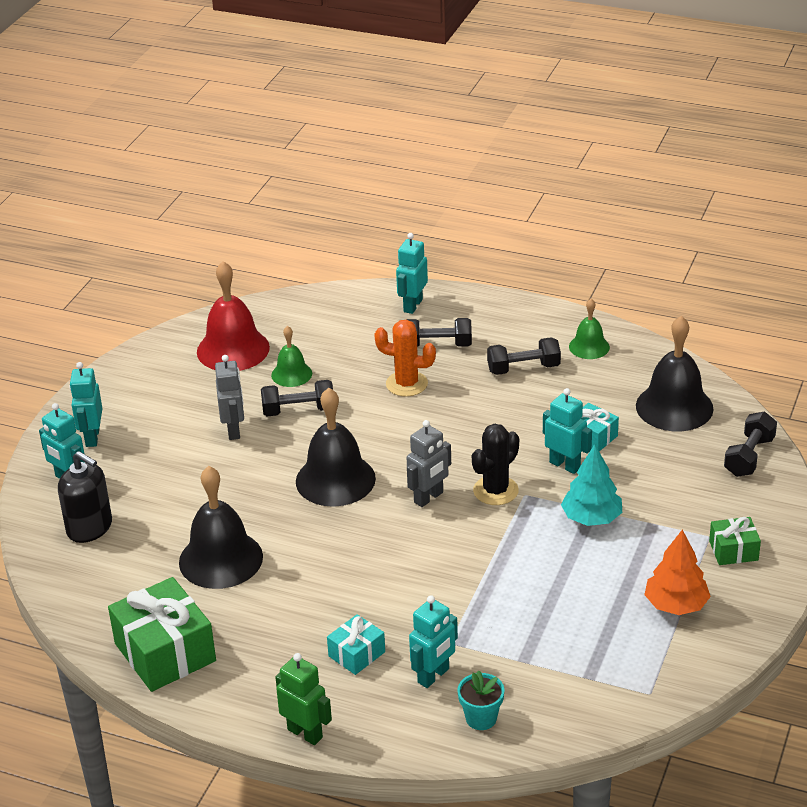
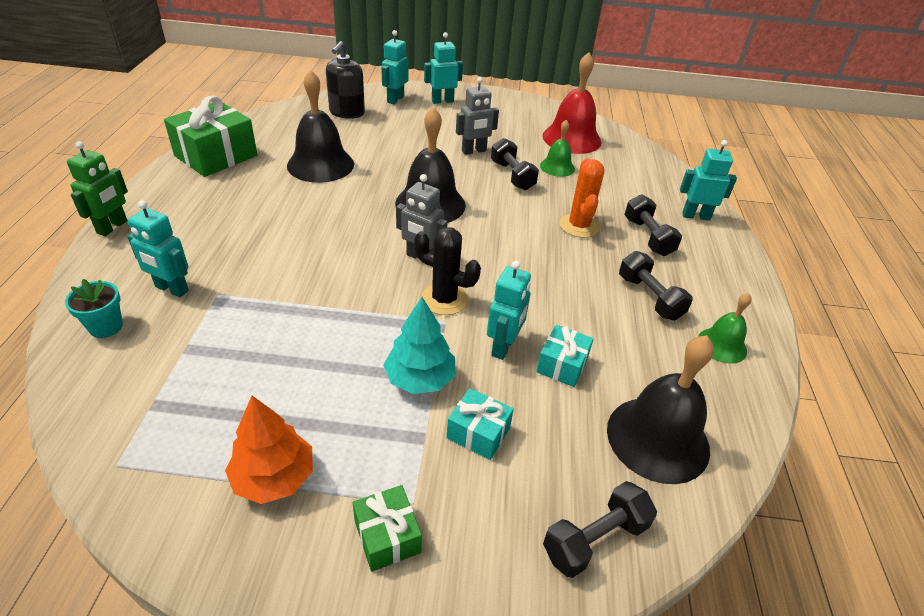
camera: 70 degrees right, 5 degrees up
(357, 654) = (206, 242): turquoise gift -> turquoise gift (478, 433)
(749, 456) = (595, 539): black dumbbell -> black dumbbell turned 45 degrees counterclockwise

